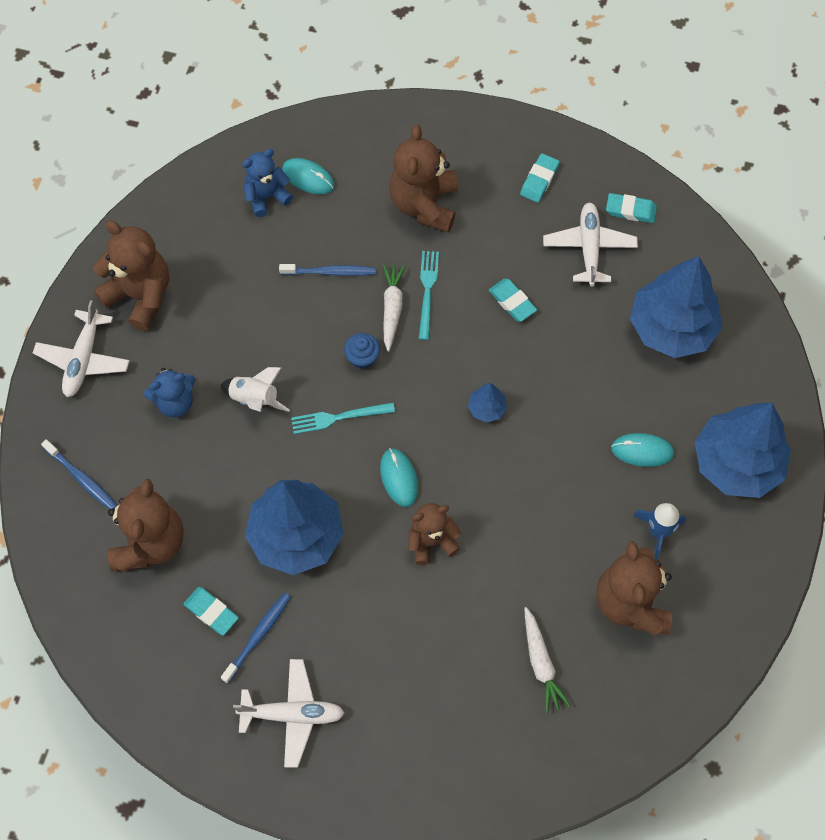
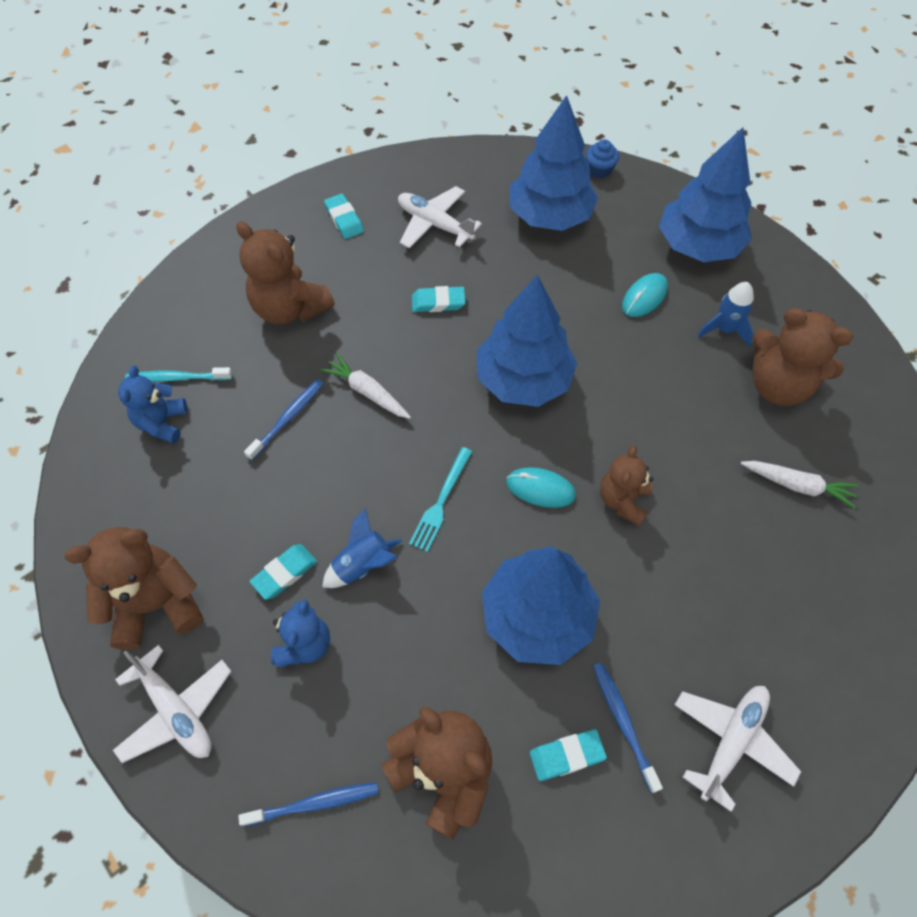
camera: 55 degrees left, 5 degrees down
(255, 399) = (362, 564): white rocket -> blue rocket
(308, 178) = (177, 378): turquoise mouse -> turquoise toothbrush
(362, 357) = (396, 445): blue cupcake -> blue cupcake (599, 170)
(427, 291) = (375, 356): turquoise fork -> none
(487, 408) = (523, 380): blue tree -> blue tree, size x2.39
(630, 210) = (425, 180): turquoise eraser -> turquoise eraser (284, 573)

